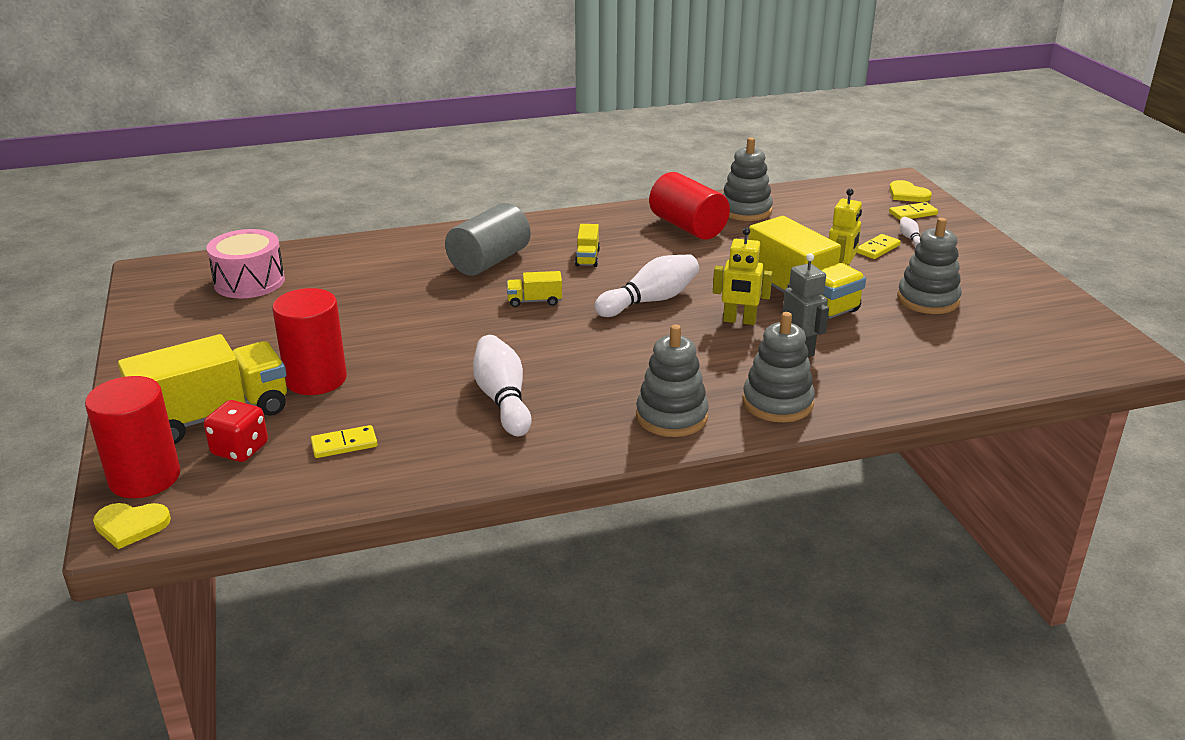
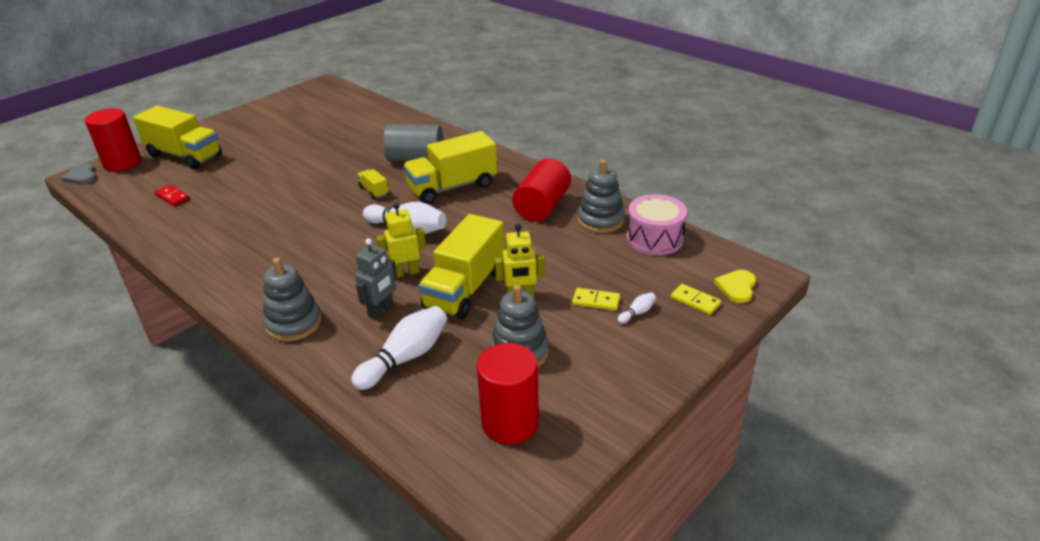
camera: 60 degrees right, 5 degrees up
(131, 525) = (82, 176): yellow heart -> grey heart
(240, 450) = (156, 174): red dice -> none
(249, 282) = (330, 109): pink drum -> pink drum (654, 238)
(316, 379) = (235, 165): red cylinder -> red cylinder (510, 423)
(344, 444) = (172, 197): yellow domino -> red domino
(503, 399) = (242, 223): white bowling pin -> white bowling pin (405, 358)
(587, 258) = (452, 187): yellow truck -> yellow truck, size x2.27
(671, 417) = (252, 286): grey stacking toy -> none
(739, 321) = (406, 272): yellow robot -> yellow robot turned 90 degrees clockwise

